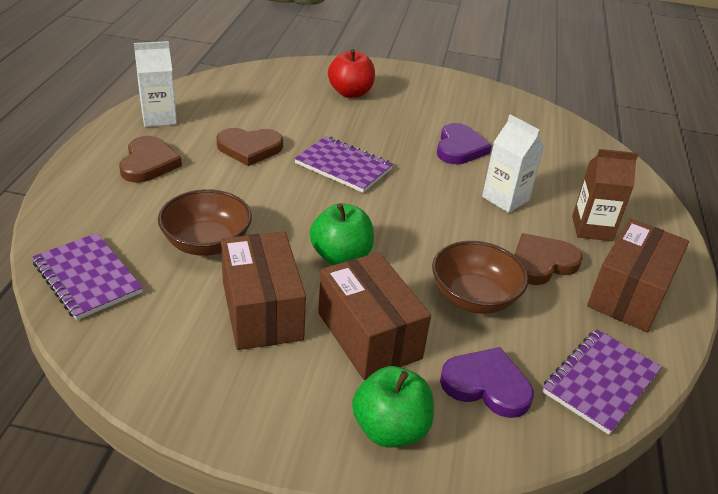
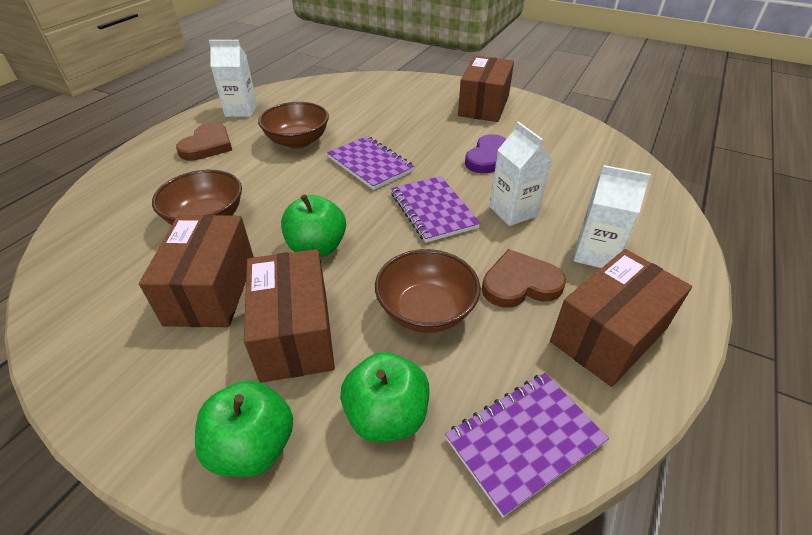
camera: 20 degrees right, 5 degrees up
(87, 278) = (89, 236): purple notebook -> purple notebook (433, 210)
(249, 148) = (297, 141): brown heart -> brown bowl
(350, 93) = (414, 102): red apple -> none
(424, 91) = (484, 105): none -> brown box
(486, 385) = (386, 416): purple heart -> green apple
(592, 228) = (595, 254): brown carton -> white carton

